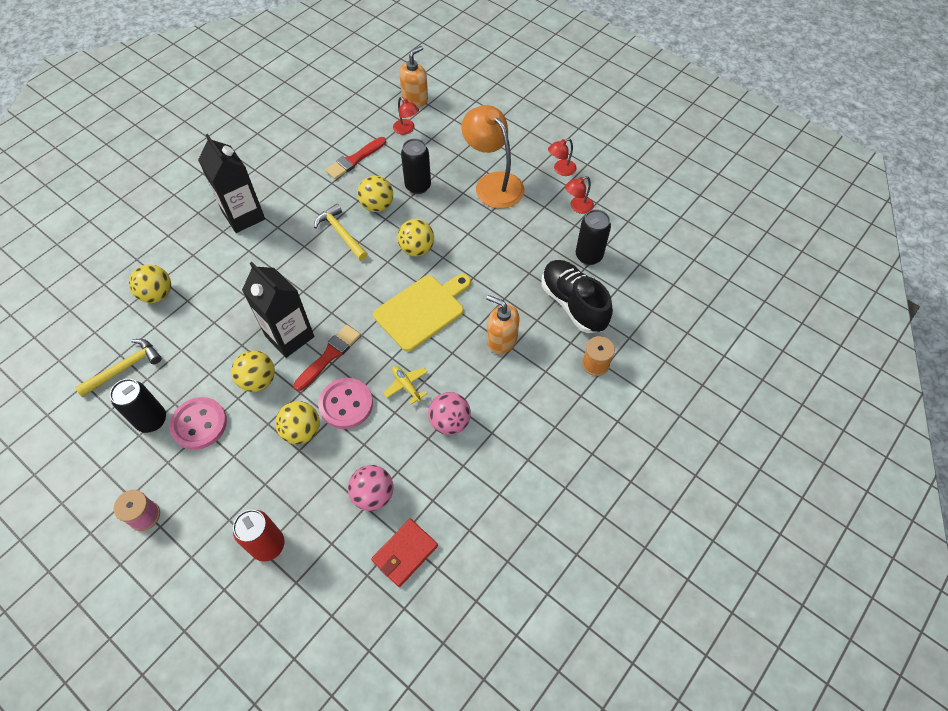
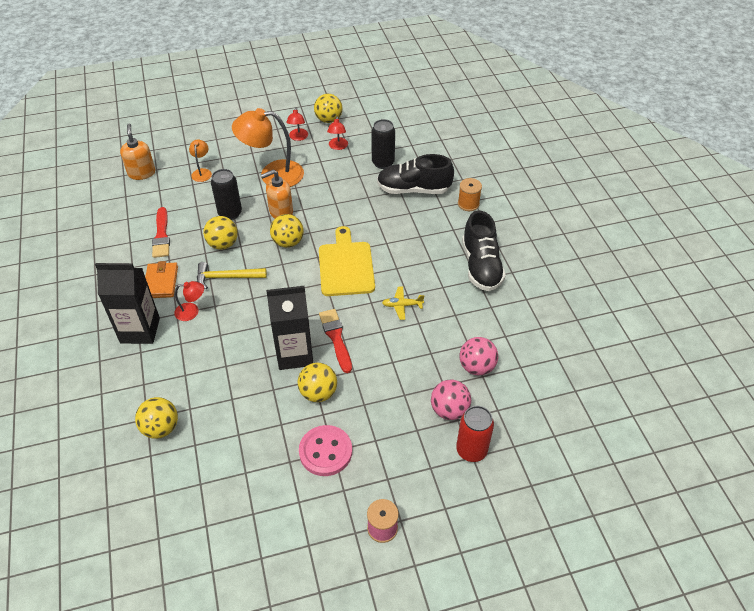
camera: 55 degrees left, 10 degrees down
(125, 368) = (218, 485): yellow hammer -> none
(152, 420) = (292, 485): black can -> none
(302, 431) = (389, 385): yellow ball -> yellow ball (328, 120)
(303, 194) = (161, 282): none -> orange wallet
(346, 404) = (388, 347): pink button -> none
(405, 553) = (535, 370): red wallet -> none
(406, 130) = (167, 192): red lamp -> red lamp (192, 311)
(450, 422) = (452, 297): pink ball -> pink ball (449, 410)
(451, 135) = (202, 172): none -> orange lamp
(501, 340) = (409, 238): orange soap dispenser -> orange soap dispenser (281, 212)
(513, 425) = (481, 266): none -> black shoe

